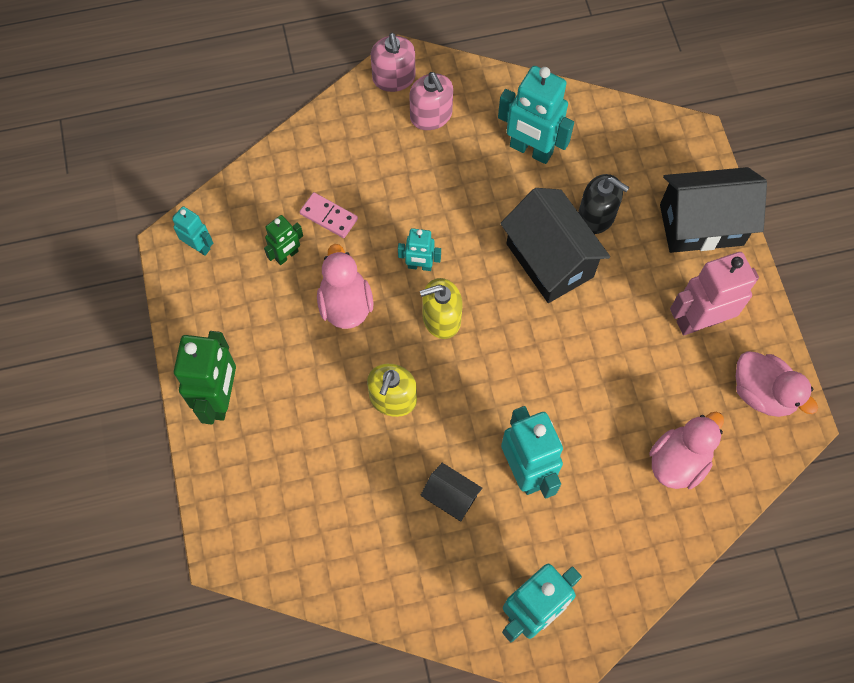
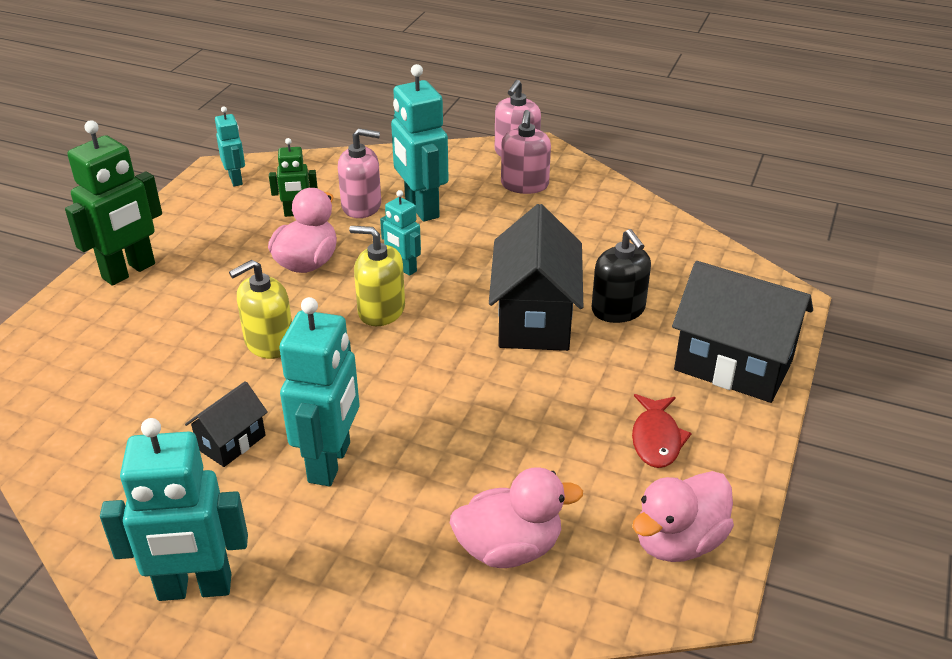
camera: 35 degrees right, 30 degrees down
(329, 216) = (361, 206): pink domino -> pink soap dispenser
(450, 497) = (231, 442): black house -> black house turned 60 degrees clockwise
(530, 150) = (597, 240): turquoise robot -> turquoise robot (421, 208)
(699, 321) = (656, 439): pink robot -> red fish
(762, 393) = (678, 541): pink duck -> pink duck turned 60 degrees clockwise

